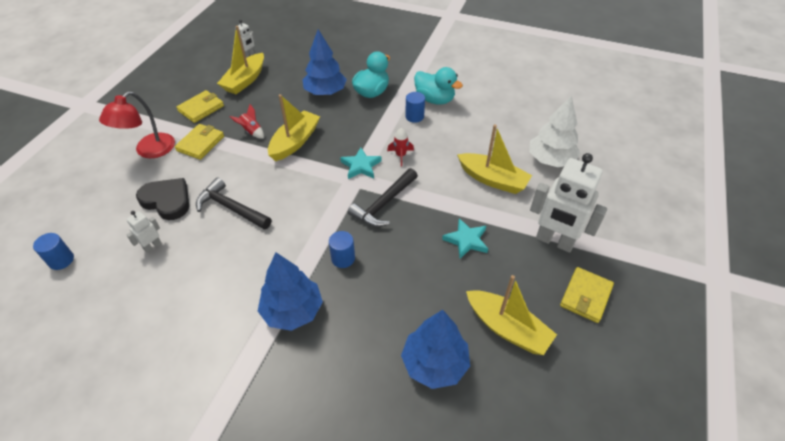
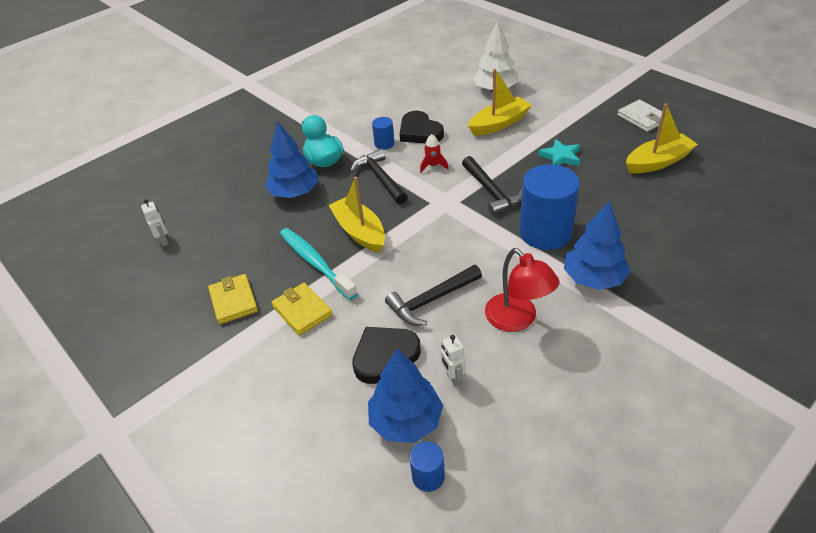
camera: 60 degrees left, 5 degrees down
(149, 151) = (278, 364): red lamp -> red lamp (517, 320)
(245, 80) = (213, 252): yellow boat -> none
(251, 131) = (315, 263): red rocket -> turquoise toothbrush
(343, 258) = (545, 232): blue cylinder -> blue cylinder, size x2.16
(361, 166) = (430, 194): turquoise star -> none
(366, 130) = (380, 178): none -> black hammer
(434, 99) = (370, 126): turquoise duck -> none
(434, 363) = (678, 207): blue tree -> blue tree (406, 420)
(445, 131) = (419, 132): none -> black heart
(554, 241) = (584, 115): white robot -> none
(586, 296) = (642, 118): yellow wallet -> white wallet

